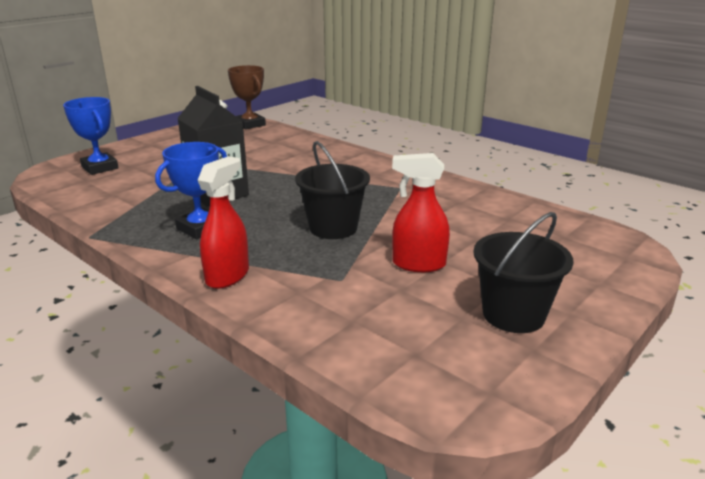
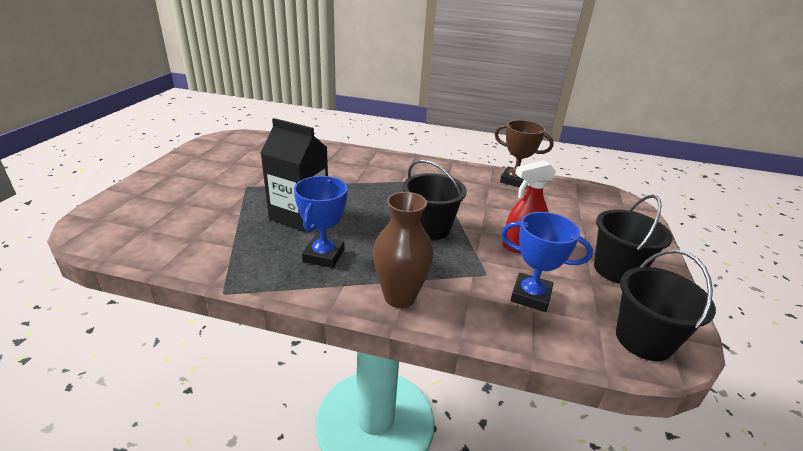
camera: 30 degrees left, 5 degrees up
(100, 168) = (145, 211): blue trophy -> blue trophy (530, 296)
(228, 276) = (400, 297): red spray bottle -> brown vase
(250, 124) = (250, 138): brown trophy -> brown trophy (514, 180)
(449, 385) = (643, 340): none -> black bucket

